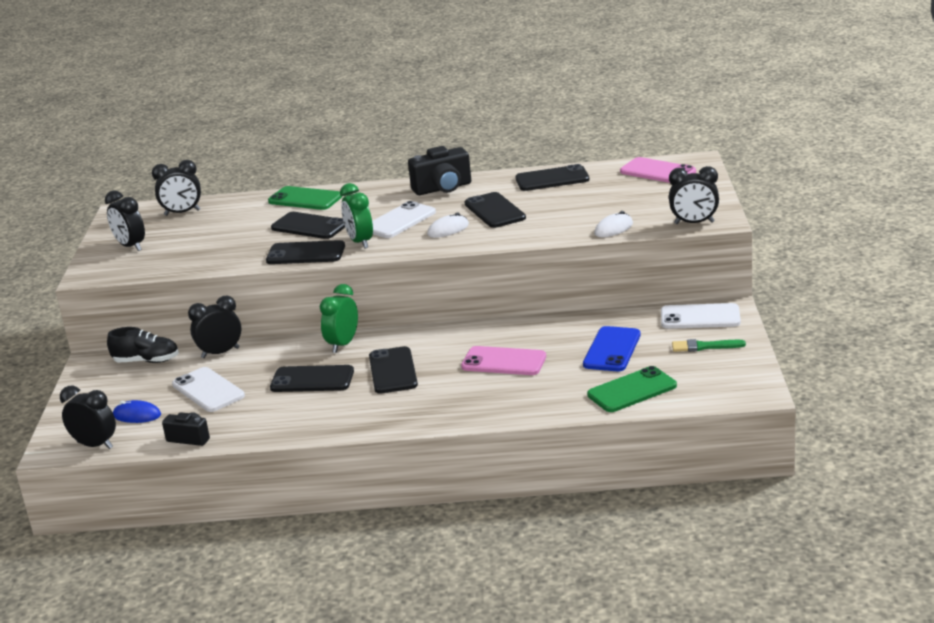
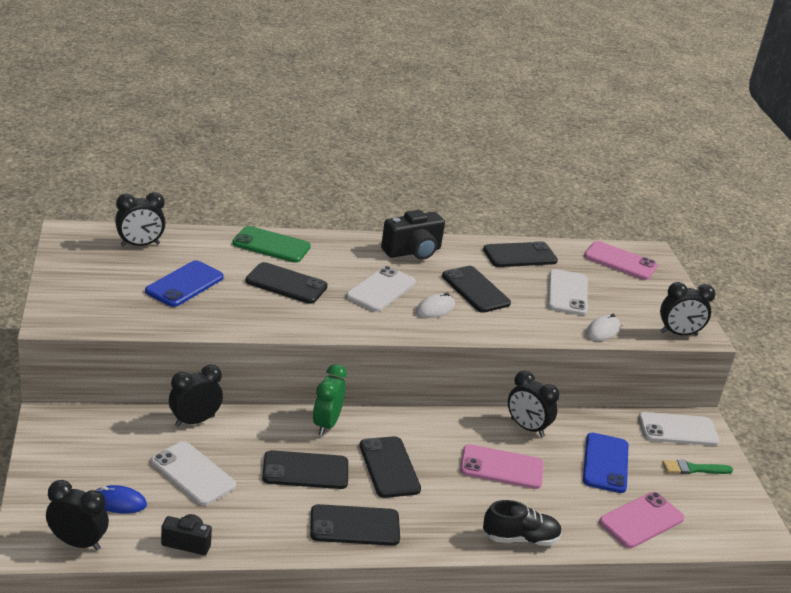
camera: 15 degrees left, 5 degrees up
(130, 246) = (92, 285): black clock -> black clock (527, 427)
(147, 361) = (113, 423): black shoe -> black shoe (520, 538)
(214, 237) = (184, 284): none -> blue phone
(306, 253) = (293, 322): black phone -> black phone (354, 526)
(360, 242) = (347, 313): green clock -> none
(589, 203) = (567, 293): none -> white phone
(632, 390) = (641, 520): green phone -> pink phone

